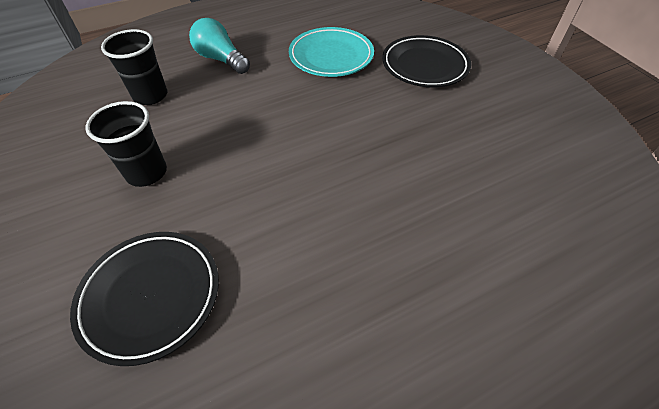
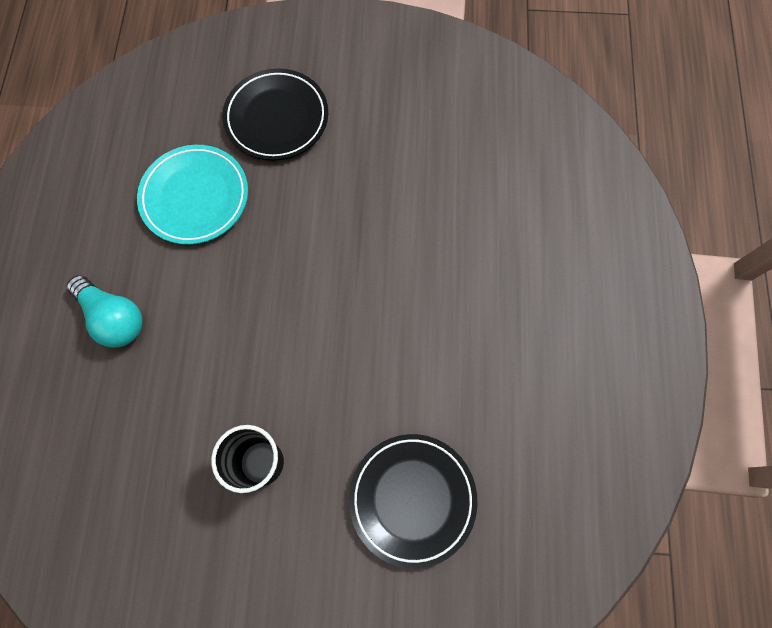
camera: 60 degrees left, 20 degrees up
(150, 96) = (131, 422): black cup -> none
(221, 59) = (114, 318): turquoise light bulb -> turquoise light bulb turned 120 degrees counterclockwise

